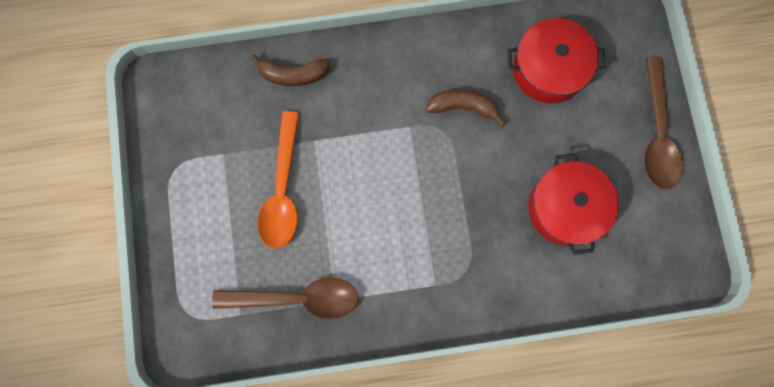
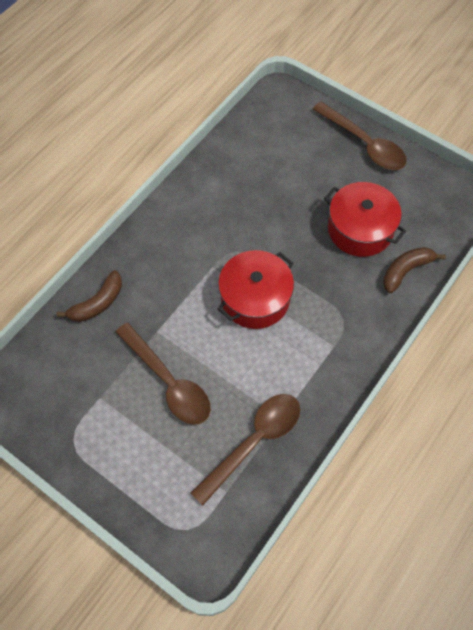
camera: 45 degrees left, 15 degrees down
(283, 190) = (168, 382): orange spoon -> brown spoon
(463, 107) = (234, 226): brown banana -> brown banana (406, 270)
(548, 70) = (263, 162): red pot -> red pot (255, 299)

